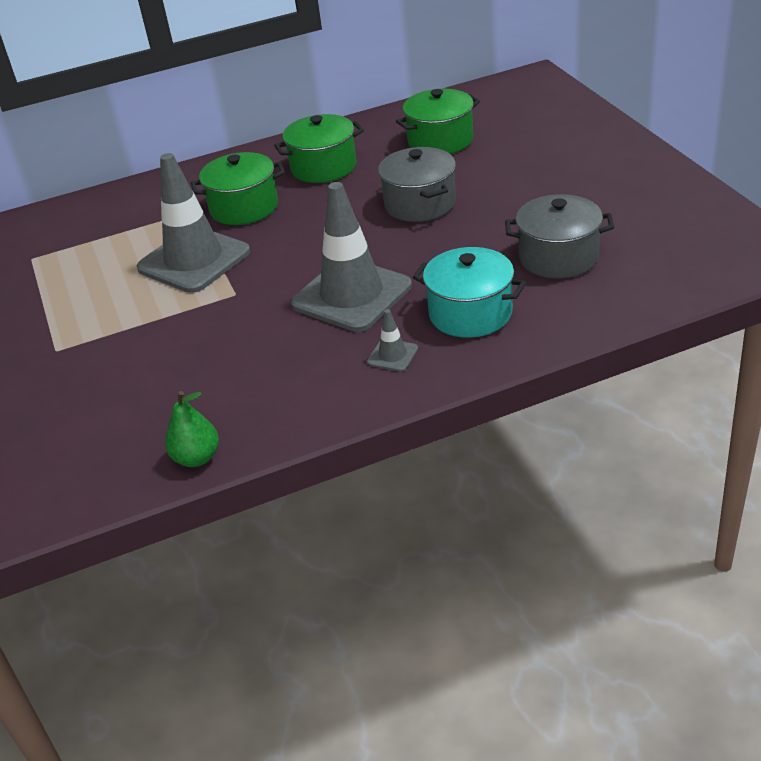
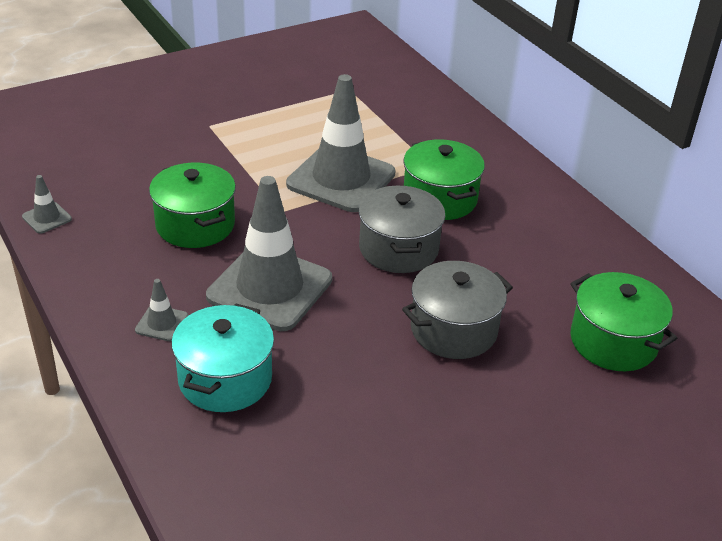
camera: 75 degrees right, 0 degrees up
(197, 458) = (47, 218): green pear -> grey traffic cone
(323, 167) = (531, 247): green pot -> green pot (195, 225)
(558, 257) = (332, 457): grey pot -> grey pot (398, 249)

